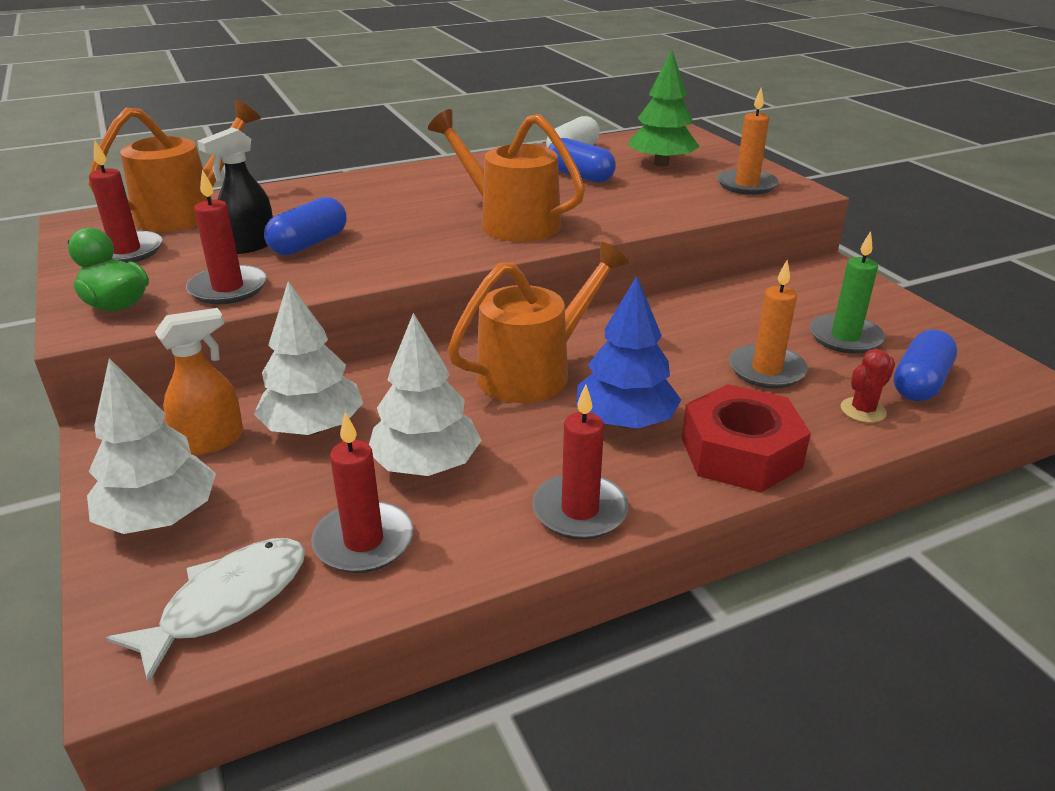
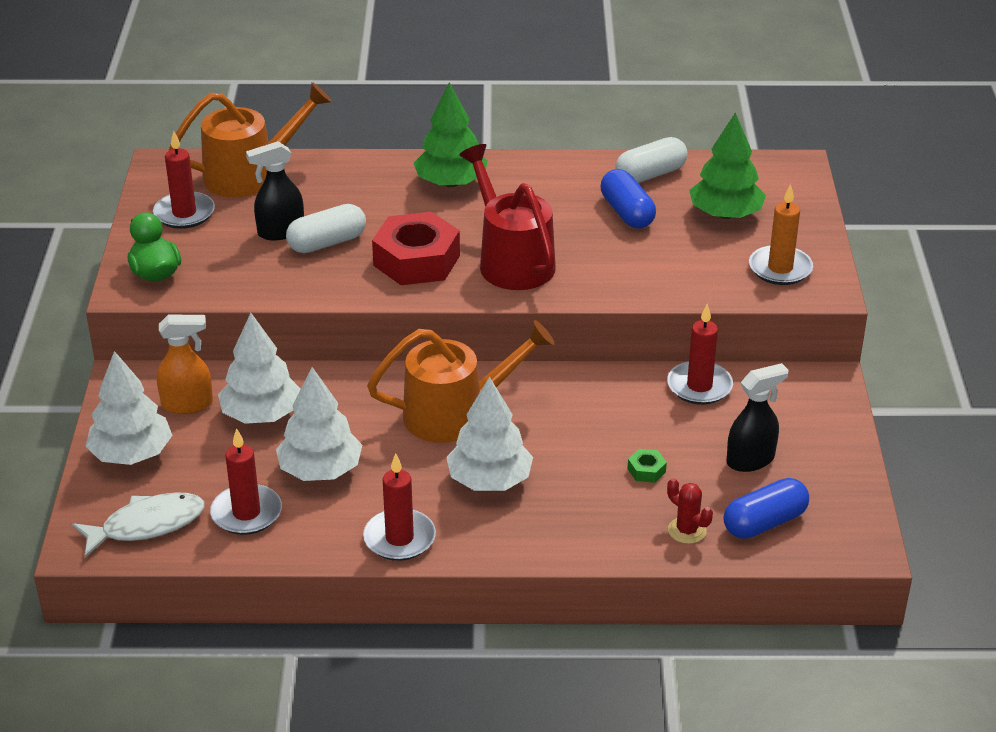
camera: 25 degrees right, 5 degrees up
(228, 288) = (240, 278): red candle -> red candle (699, 386)
(309, 244) = (327, 243): blue capsule -> white capsule
(401, 185) = (451, 183): none -> green tree
(509, 222) = (511, 260): orange watering can -> red watering can
(625, 421) = (489, 480): blue tree -> white tree
(740, 453) = (552, 533): red nut -> red nut (416, 260)
(766, 370) = (646, 470): orange candle -> green nut
(845, 337) = (751, 460): green candle -> black spray bottle
(863, 410) = (687, 530): red cactus -> red cactus turned 60 degrees clockwise

